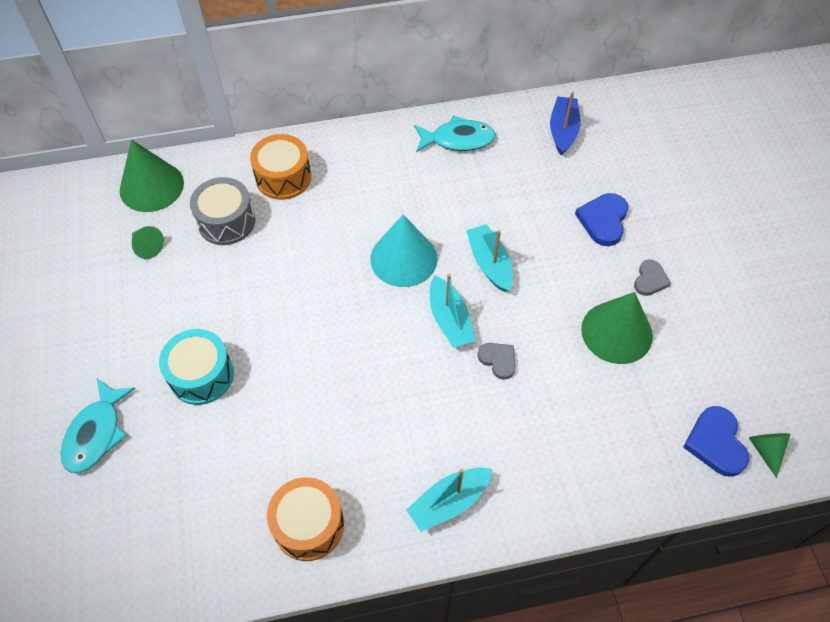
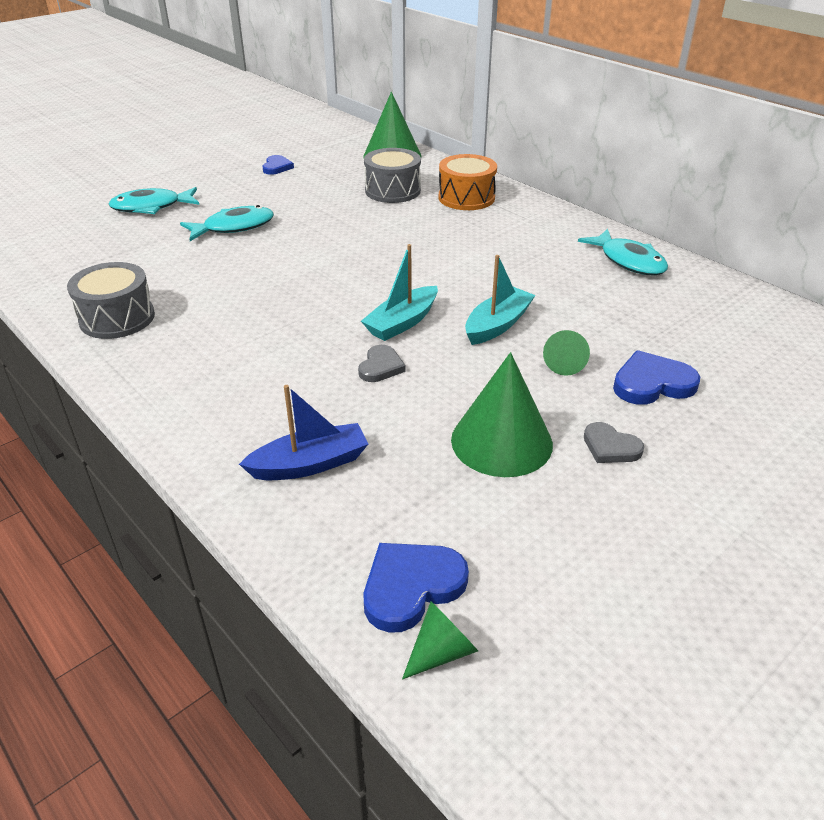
camera: 60 degrees right, 20 degrees down
(93, 289) = (277, 167): none -> blue heart
(147, 247) = (334, 172): green cone -> green cone (564, 363)
(201, 375) = (234, 227): turquoise drum -> turquoise fish
(308, 525) = (117, 318): orange drum -> grey drum
(403, 258) = (447, 276): turquoise cone -> none
(449, 502) = (185, 387): turquoise boat -> none
(563, 131) = (739, 318): blue boat -> blue boat (310, 464)
(650, 280) = (610, 447): grey heart -> grey heart turned 45 degrees clockwise

